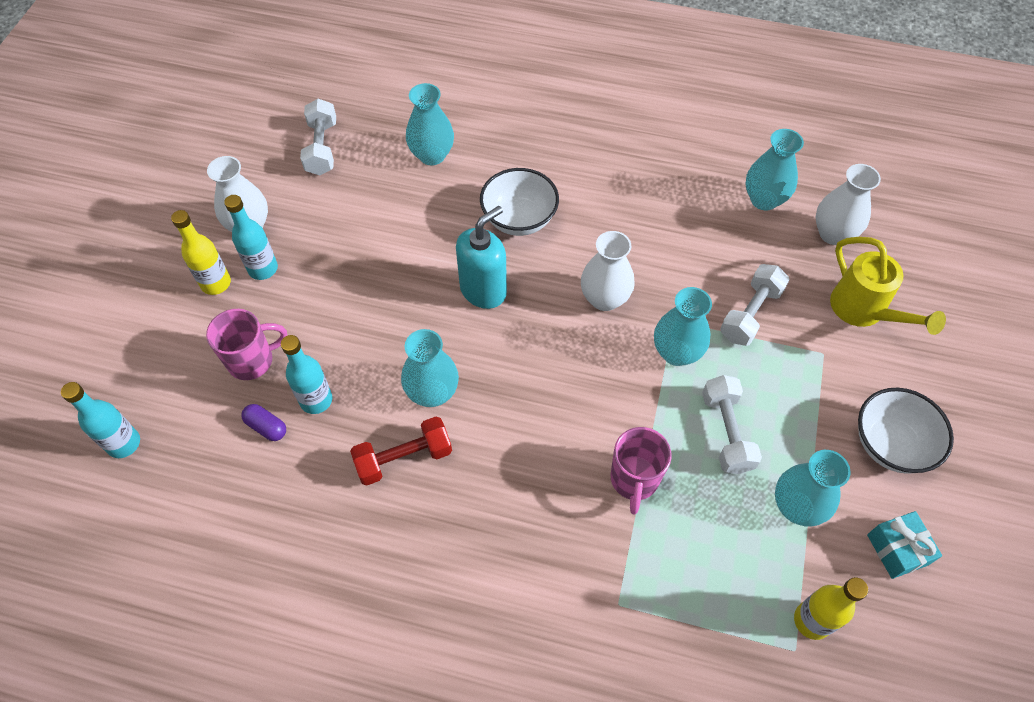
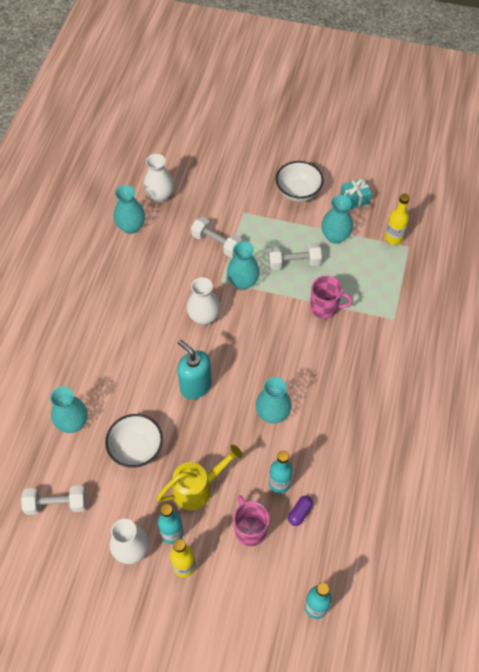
camera: 90 degrees left, 0 degrees up
(404, 458) = (318, 427): red dumbbell -> none
(519, 219) = (137, 365): white bowl -> white bowl (136, 449)
(863, 311) = (215, 190): yellow watering can -> yellow watering can (198, 488)

